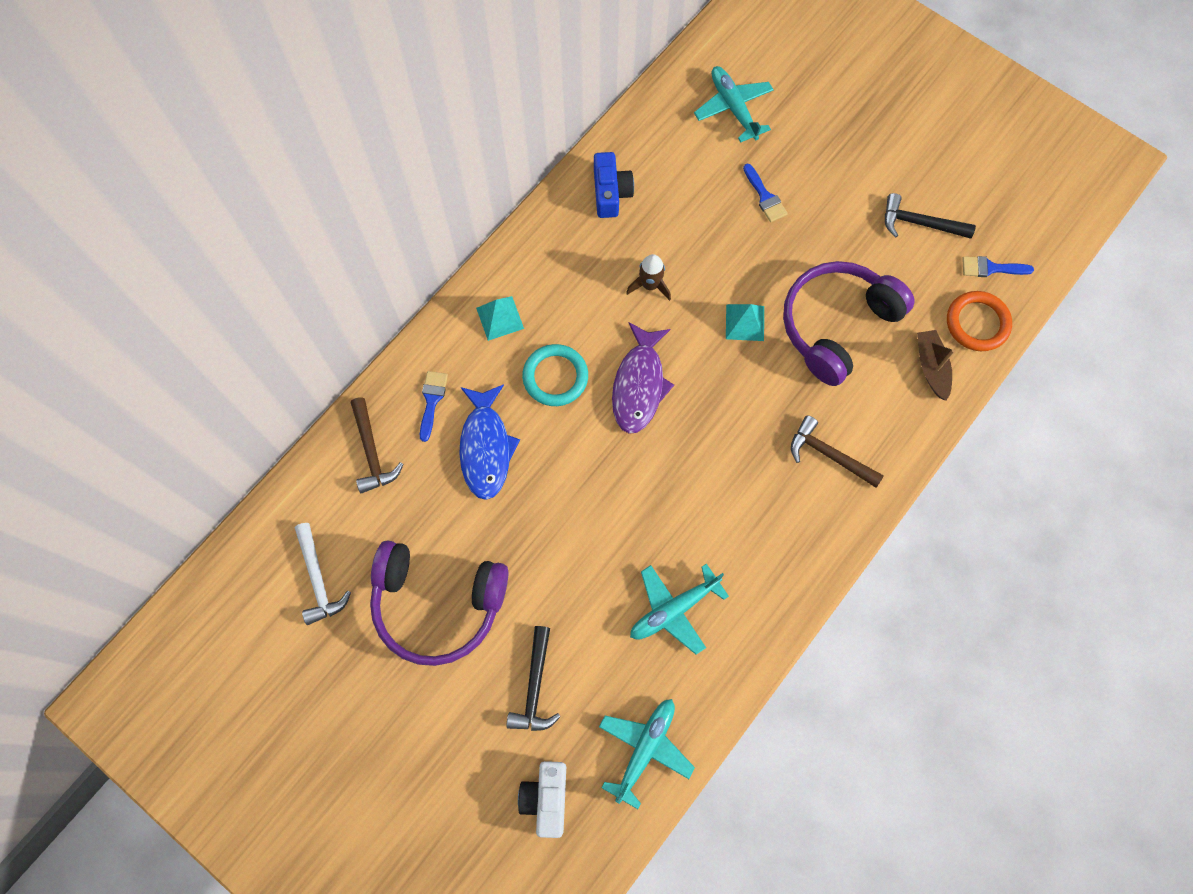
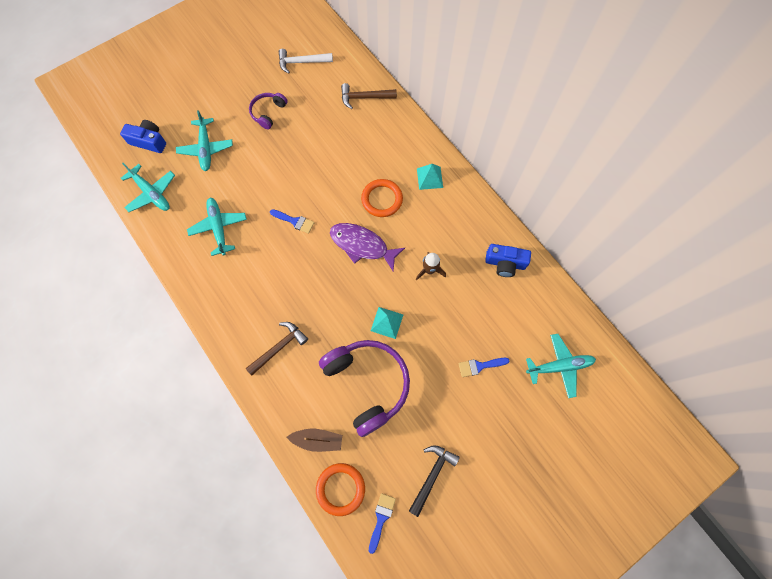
camera: 105 degrees right, 0 degrees up
(432, 400) = (386, 132): blue brush -> blue brush (294, 221)
(438, 604) = (268, 113): purple headphones -> purple headphones, size x0.51
(486, 447) = (349, 153): blue fish -> none
(535, 687) = (206, 148): black hammer -> turquoise plane
(546, 798) = (149, 141): white camera -> blue camera
(555, 377) = (382, 199): turquoise ring -> orange ring

